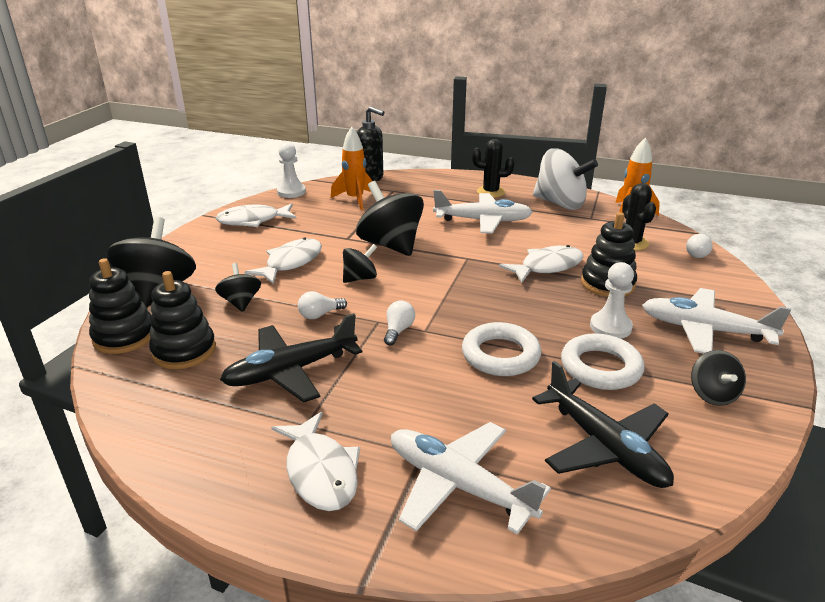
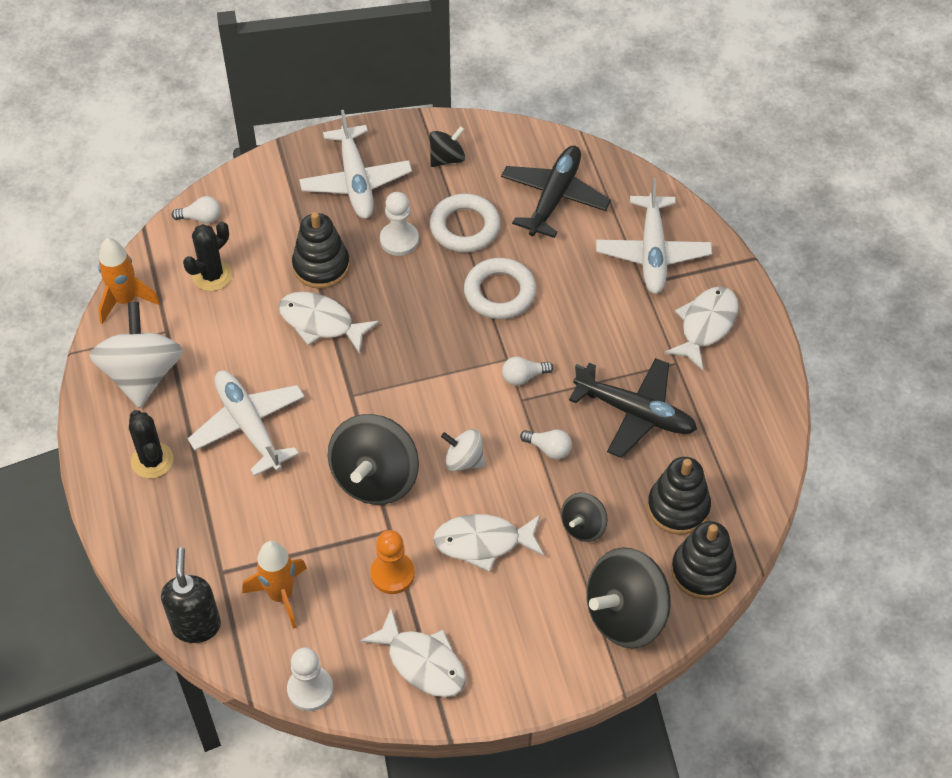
camera: 125 degrees left, 25 degrees up
(318, 230) = (392, 574): none -> orange pawn
(360, 278) = (464, 460): black spinning top -> white spinning top

